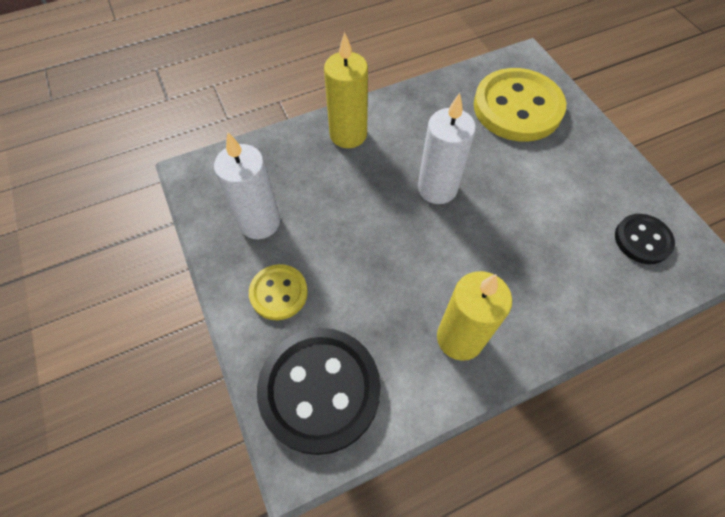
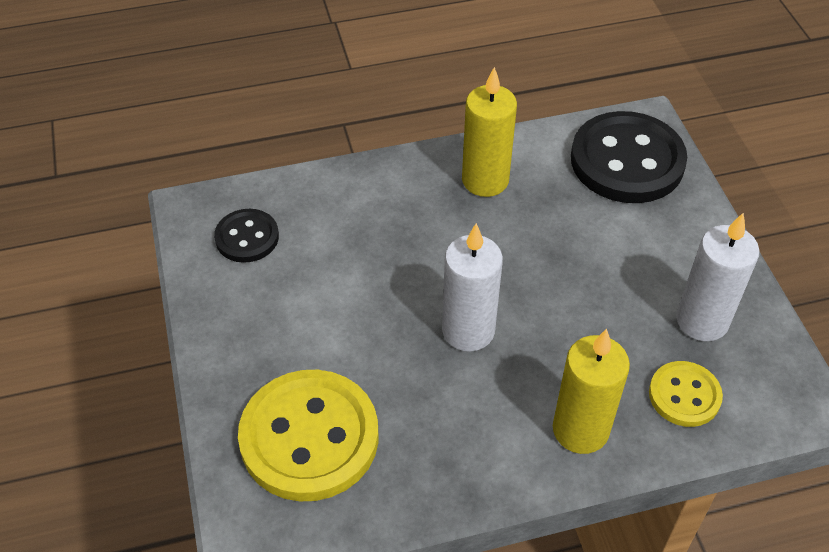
camera: 170 degrees left, 10 degrees down
(279, 293) = (672, 242): yellow button -> yellow button (684, 395)

